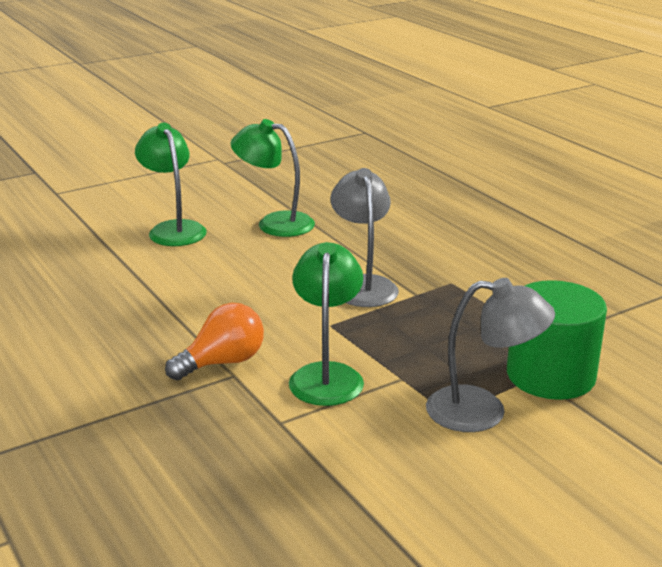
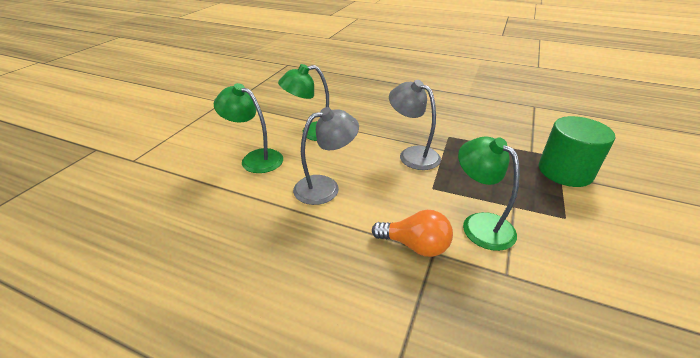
camera: 35 degrees left, 10 degrees up
(222, 362) = (415, 246): orange light bulb -> orange light bulb turned 90 degrees clockwise
(483, 411) = (575, 208): grey lamp -> grey lamp (325, 187)

